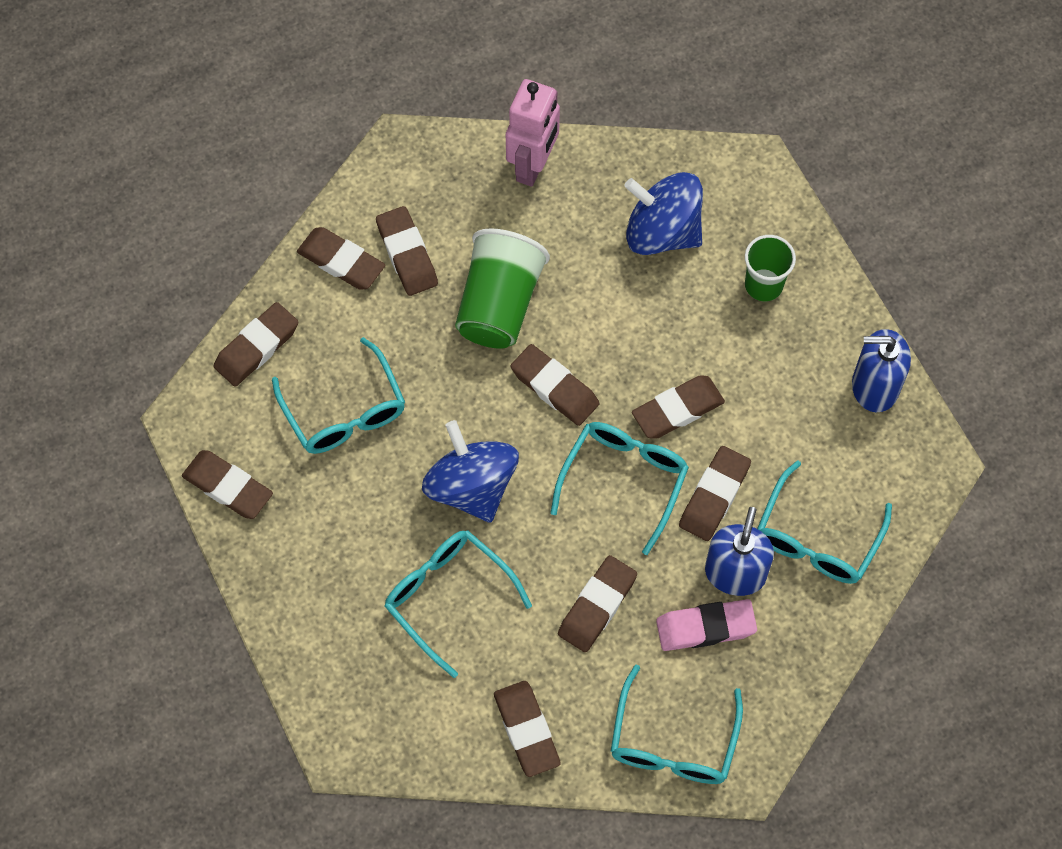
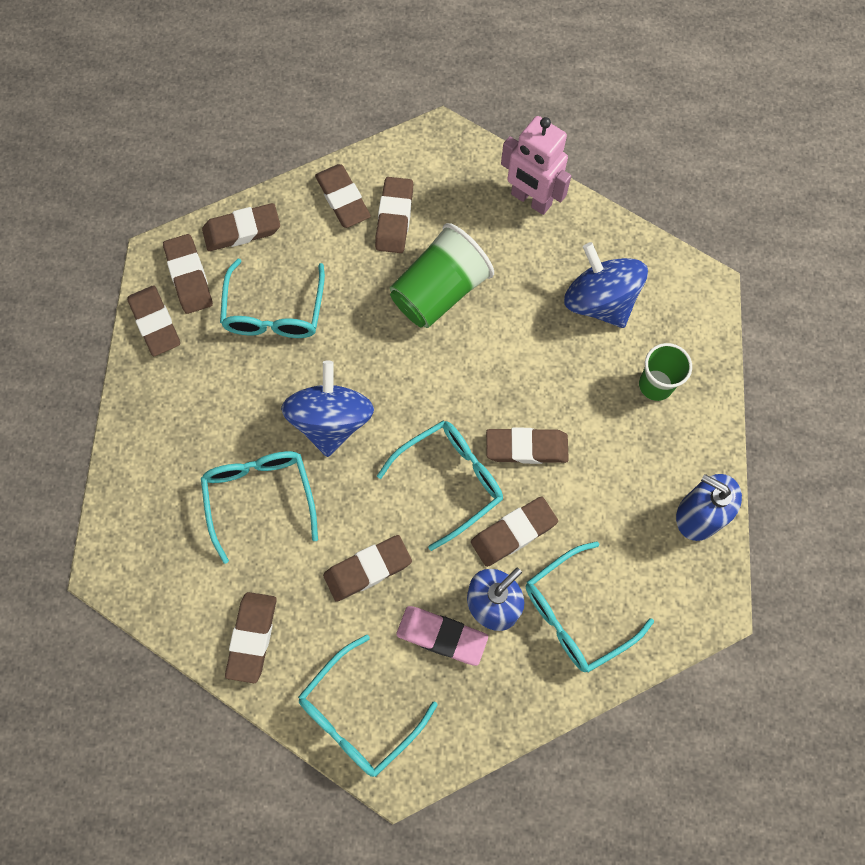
camera: 30 degrees right, 5 degrees up
(533, 166) = (530, 200): pink robot -> pink robot turned 75 degrees clockwise
(554, 388) = (442, 378): brown eraser -> brown eraser (189, 276)

